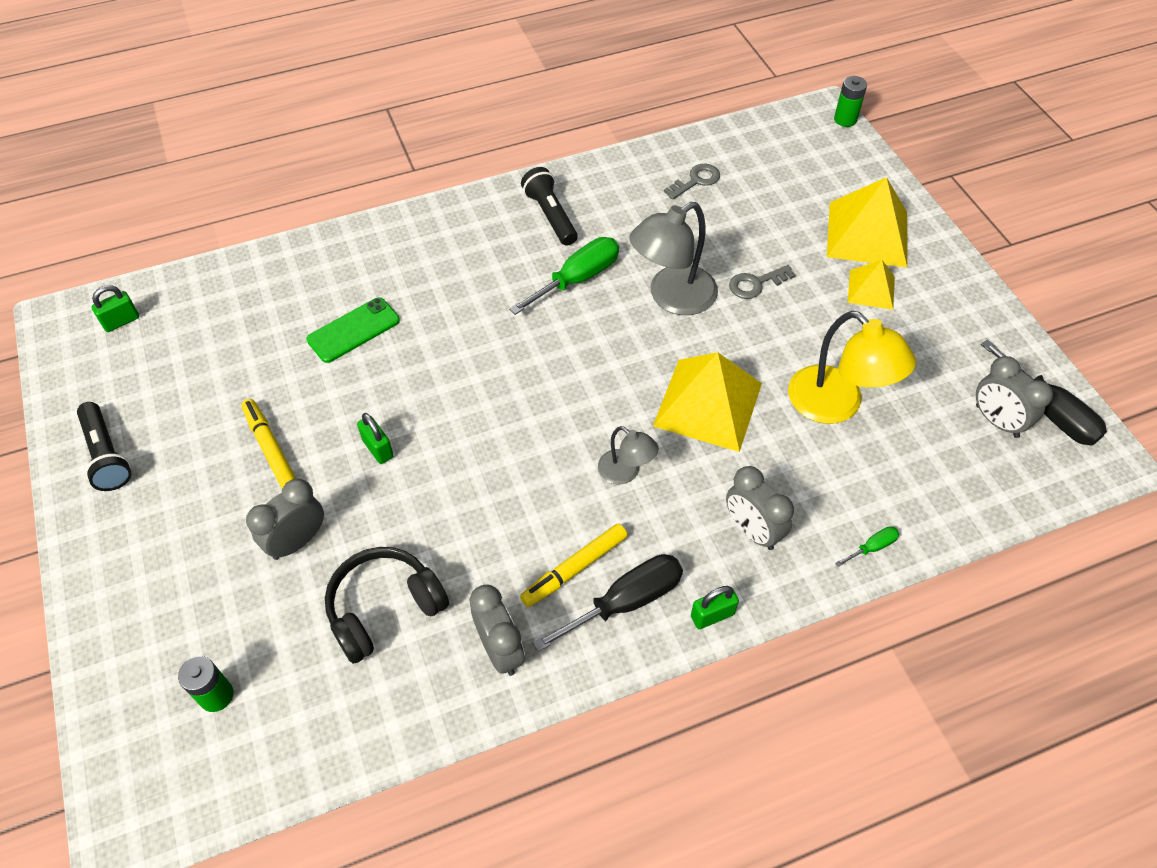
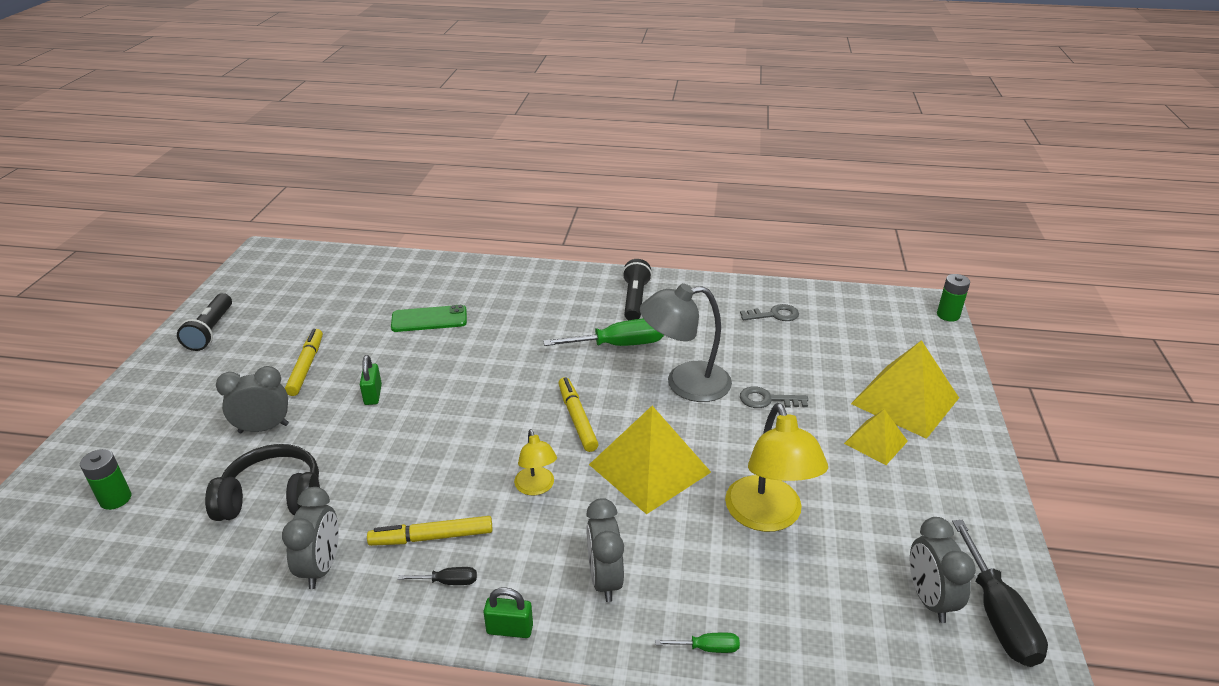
camera: 30 degrees right, 20 degrees down
(121, 321) = (296, 264): green padlock -> none
(604, 382) = (577, 419): none -> yellow marker
(625, 472) = (536, 487): grey lamp -> yellow lamp
(626, 602) = (448, 582): black screwdriver -> black screwdriver, size x0.47

